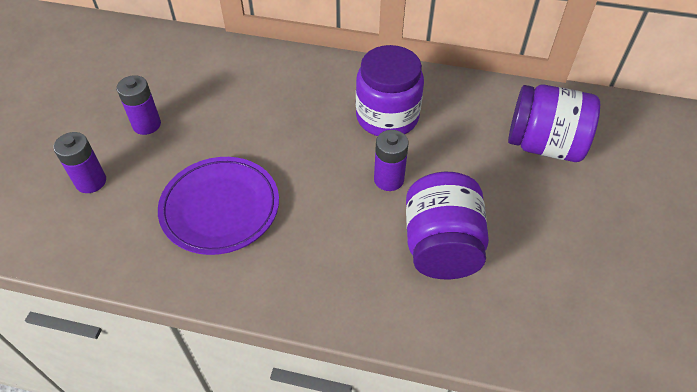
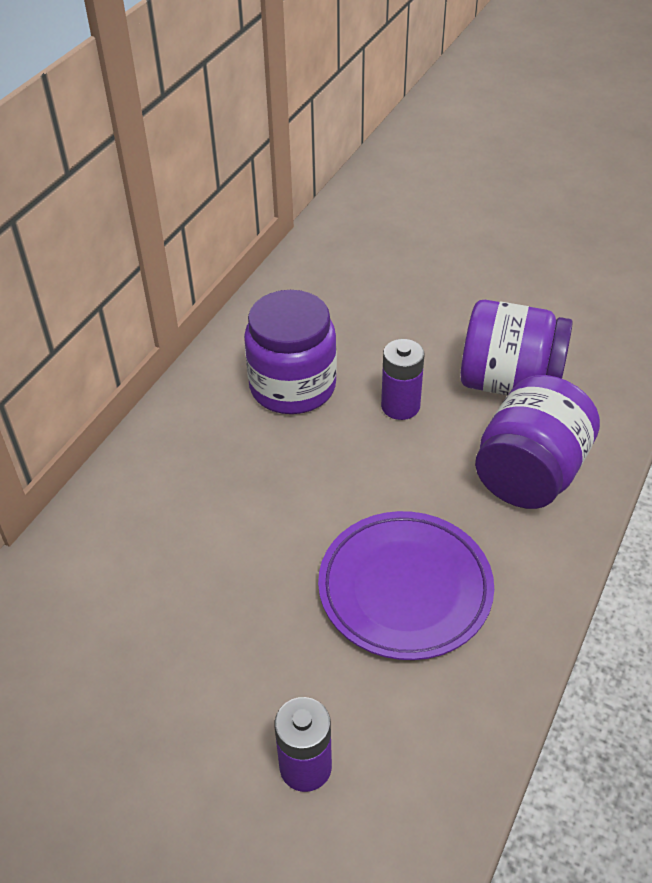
camera: 75 degrees left, 5 degrees down
(146, 125) = (200, 677): purple battery -> none
(544, 145) = (385, 268): purple jar -> purple jar (529, 473)

